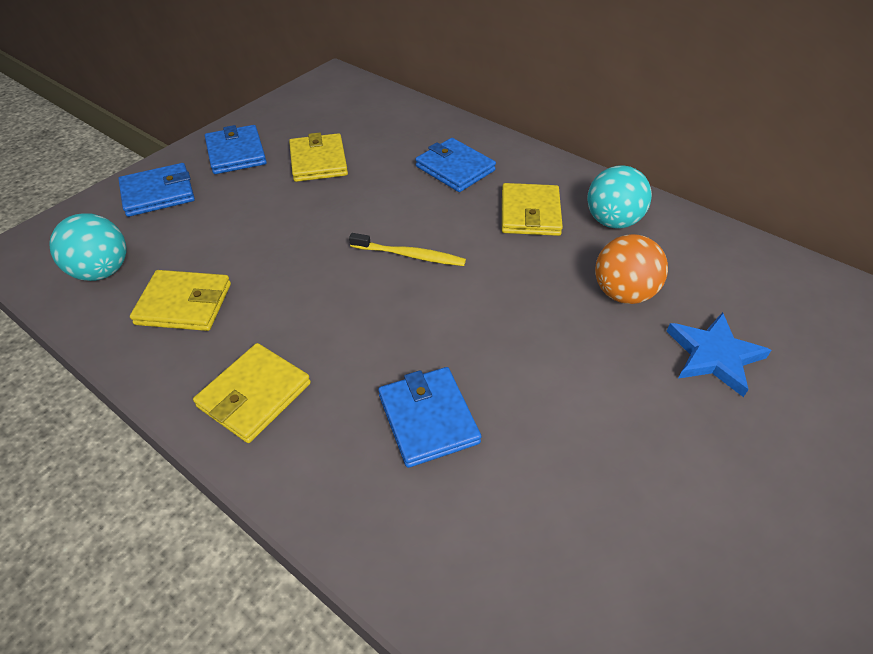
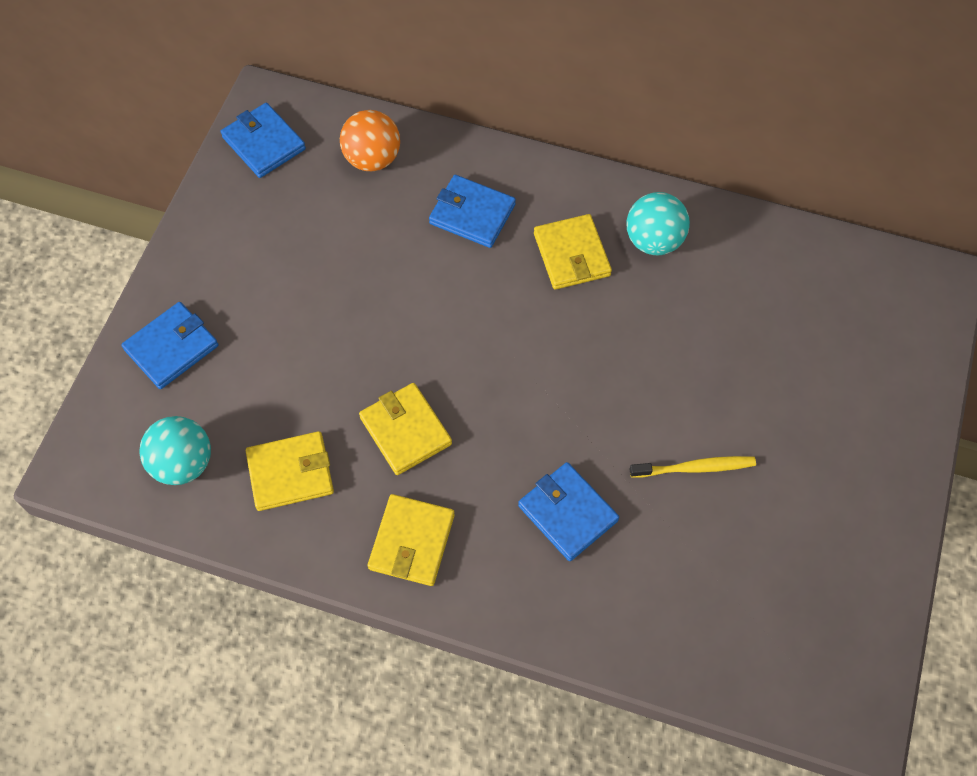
camera: 20 degrees left, 15 degrees up
(236, 153) = (221, 263): blue wallet -> blue wallet (264, 143)
(318, 161) = (320, 247): yellow wallet -> yellow wallet (405, 431)
(410, 255) = (477, 346): yellow toothbrush -> yellow toothbrush (695, 468)
(623, 293) = (687, 328): orange ball -> orange ball (372, 159)
(713, 356) = (779, 372): blue star -> none

